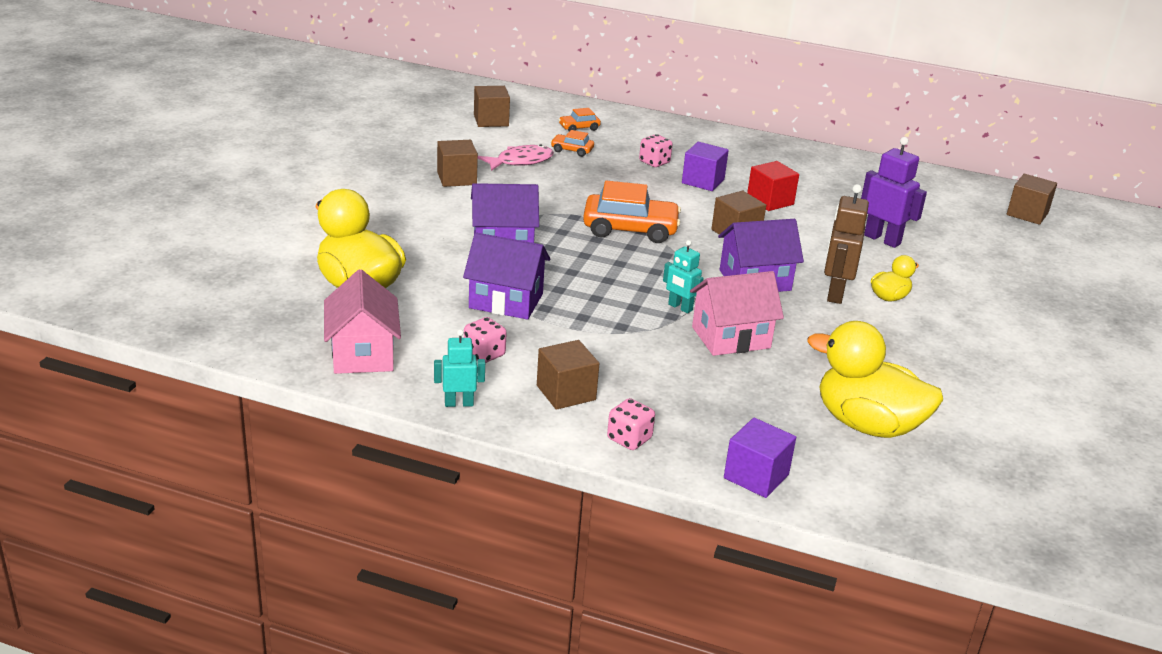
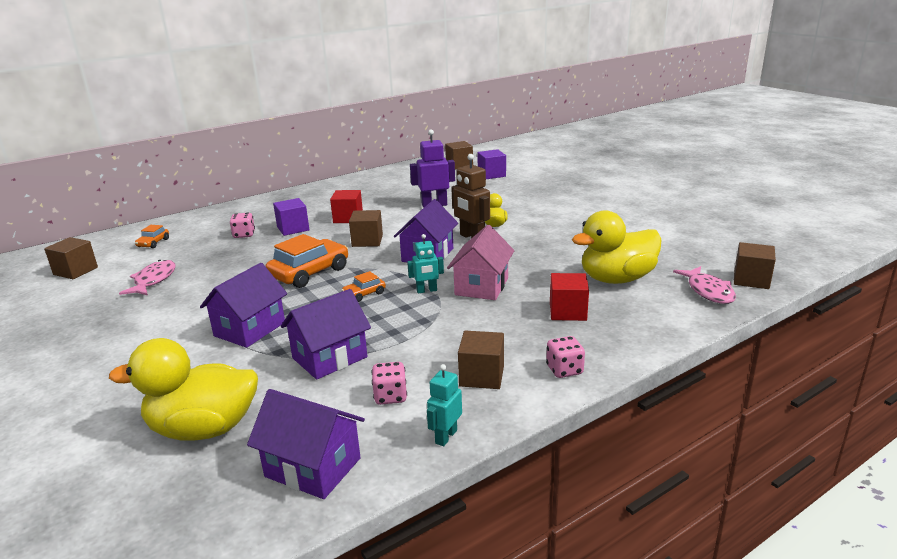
camera: 50 degrees left, 5 degrees down
(363, 354) = (313, 467): pink house -> purple house
(456, 178) = (126, 315): brown cube -> brown cube (751, 280)
(572, 150) = (176, 256): orange car -> orange car (364, 294)
(746, 410) = (567, 311): none -> red cube
(756, 476) = (644, 336): purple cube -> purple cube (491, 175)
(927, 504) = (708, 291): none -> pink fish

